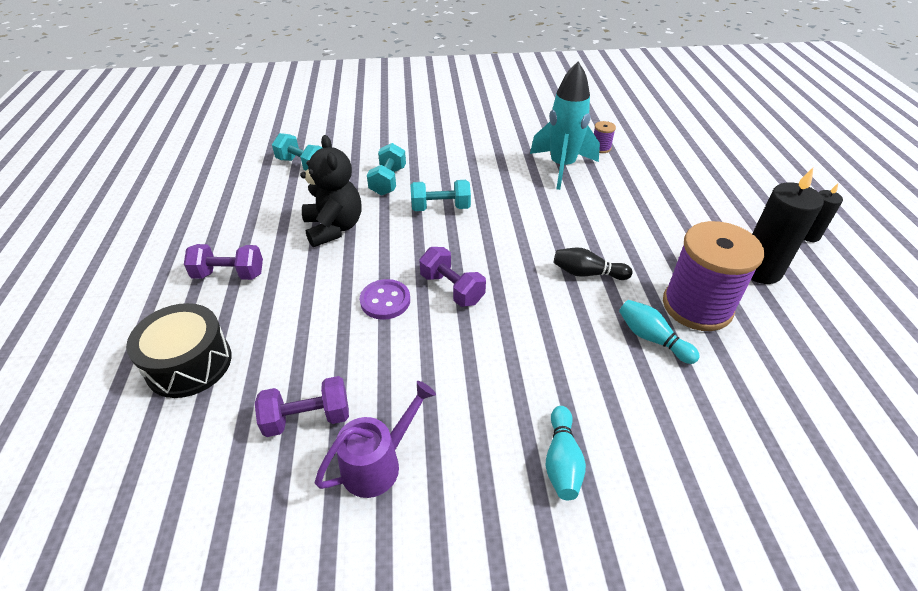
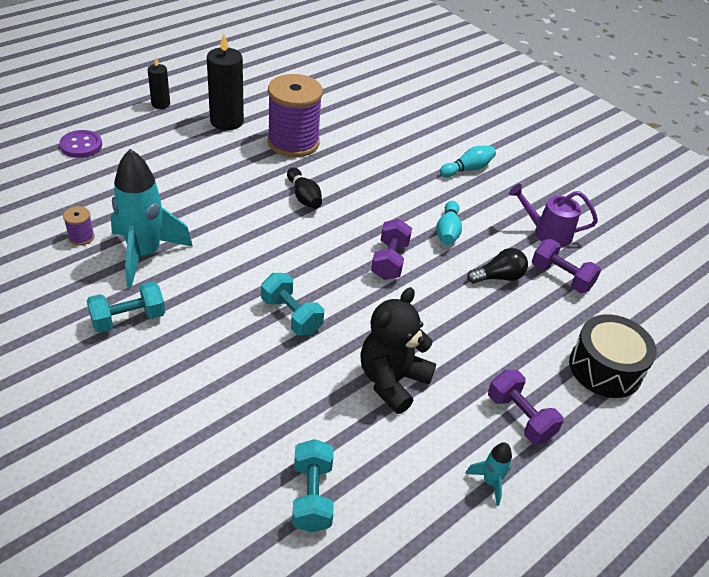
camera: 130 degrees left, 0 degrees up
(215, 232) = (490, 482): none -> turquoise rocket
(360, 358) = (498, 277): none -> black light bulb
(385, 301) = (439, 292): purple button -> purple button (81, 145)
(388, 181) = (278, 383): turquoise dumbbell -> turquoise dumbbell (128, 319)
(652, 338) = (343, 155): turquoise bowling pin -> turquoise bowling pin (447, 231)

